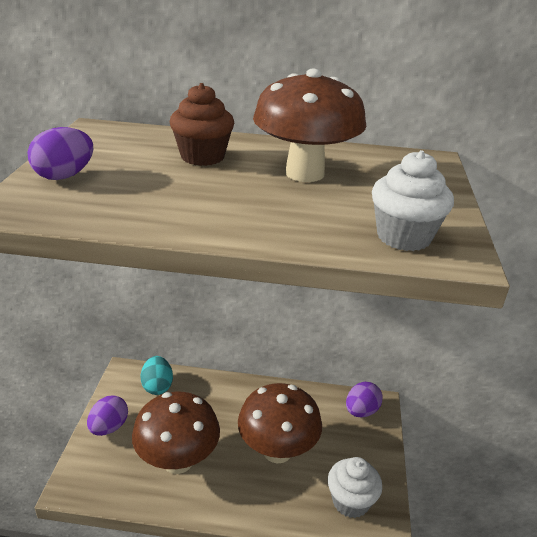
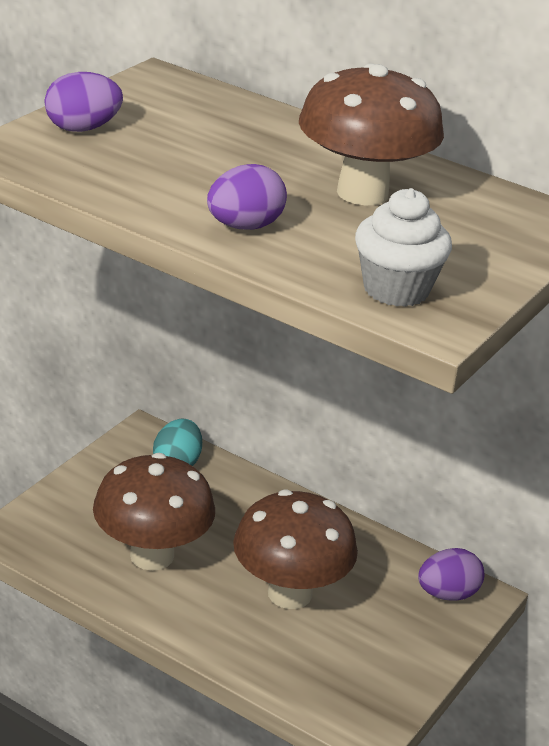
camera: 25 degrees right, 0 degrees up
(109, 427) = (87, 489): purple egg -> purple egg (244, 226)
(202, 157) = (256, 143): brown cupcake -> none
(350, 501) = (348, 683): white cupcake -> none

